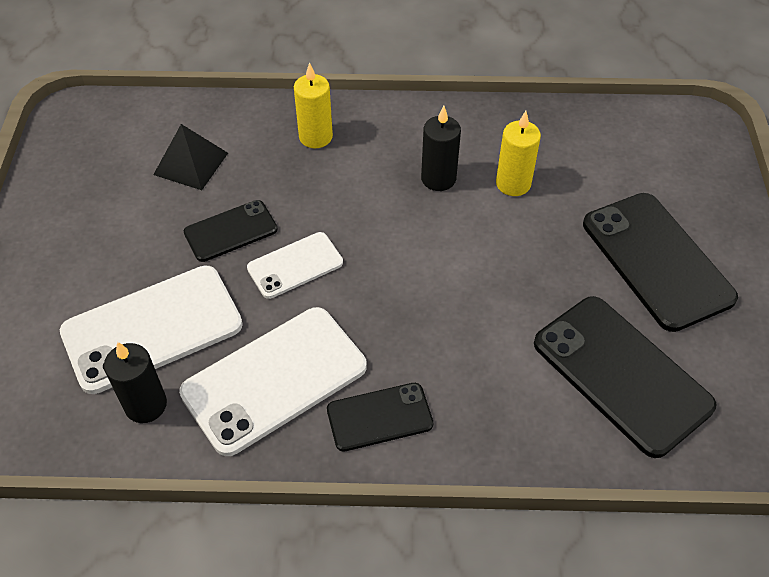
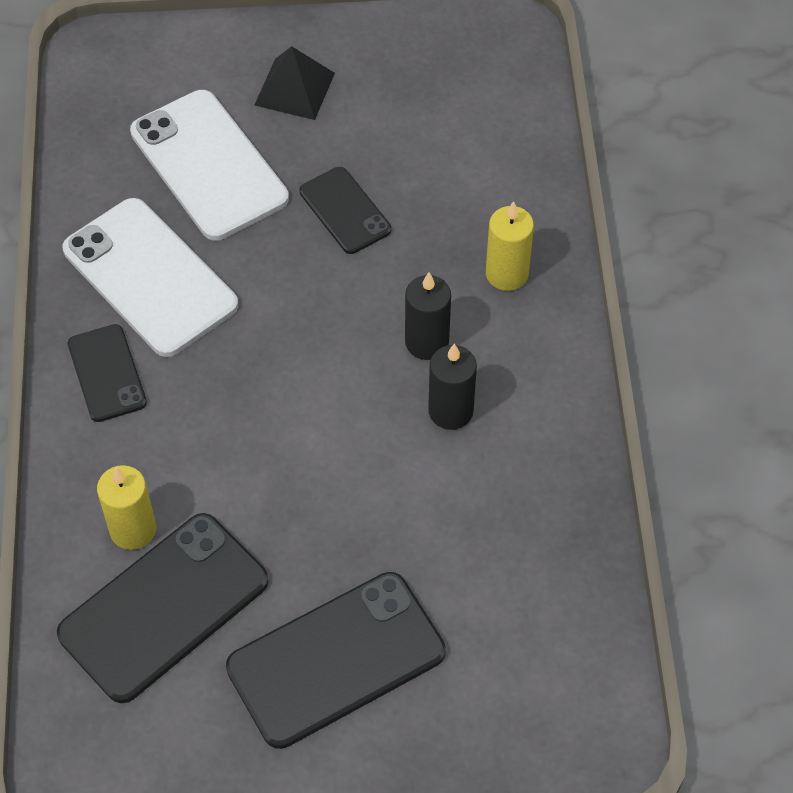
camera: 85 degrees right, 5 degrees up
(146, 405) = (119, 177): black candle -> black candle (427, 342)
(191, 163) = (445, 157): black pyramid -> black pyramid (294, 89)
(295, 265) = (300, 277): white phone -> none
(513, 184) = (452, 495): yellow candle -> yellow candle (133, 529)

